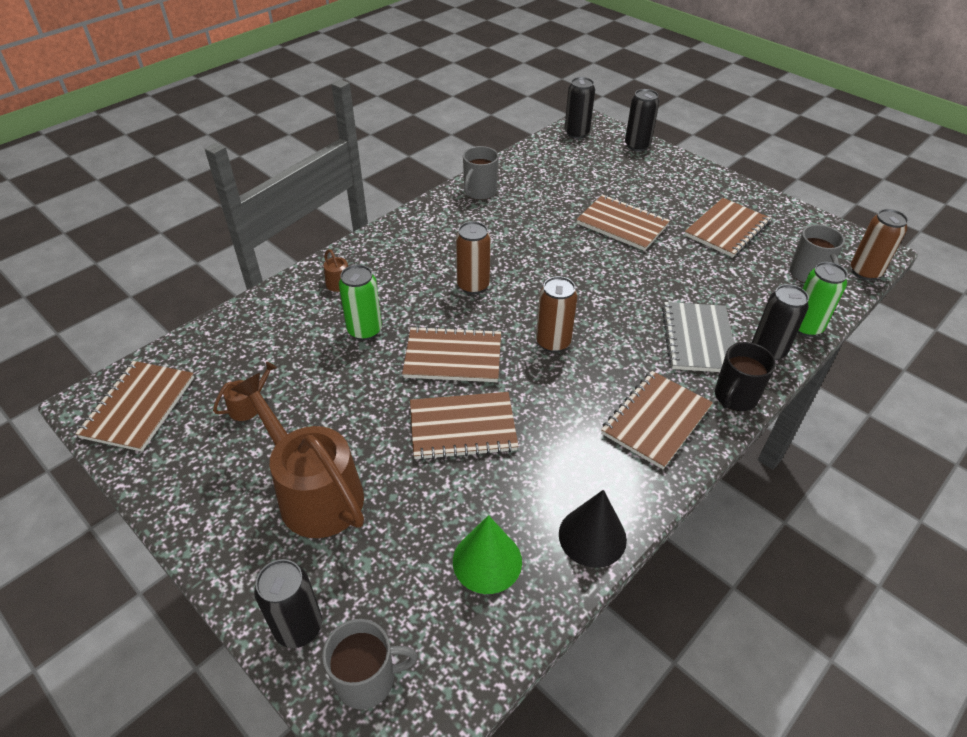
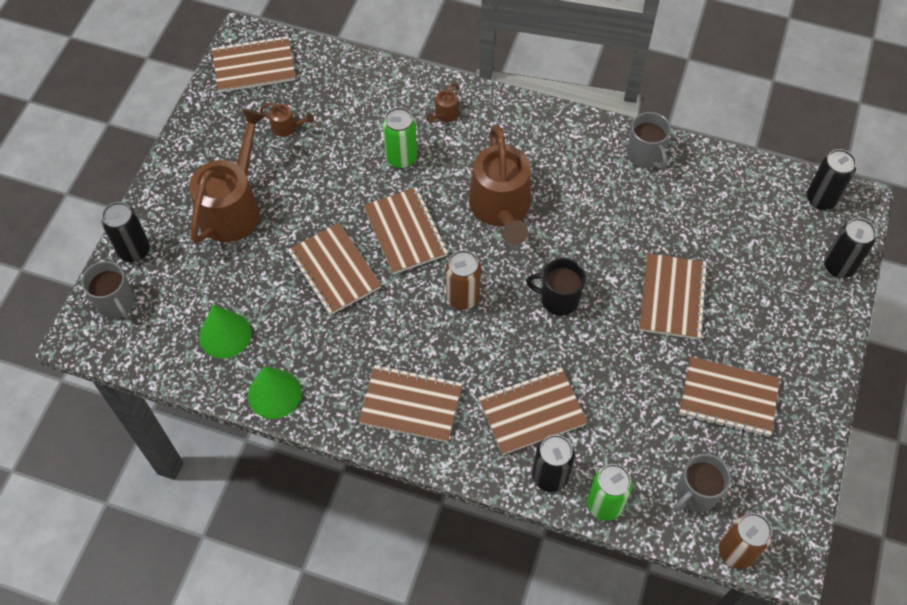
camera: 65 degrees right, 15 degrees up
(473, 285) = (501, 209): brown can -> brown watering can
(479, 192) = (645, 156): grey mug -> grey mug turned 120 degrees counterclockwise
(592, 536) = (274, 393): black cone -> green cone
(698, 339) = (532, 412): grey notebook -> brown notebook
(735, 397) = (471, 460): black mug -> black mug (558, 299)

